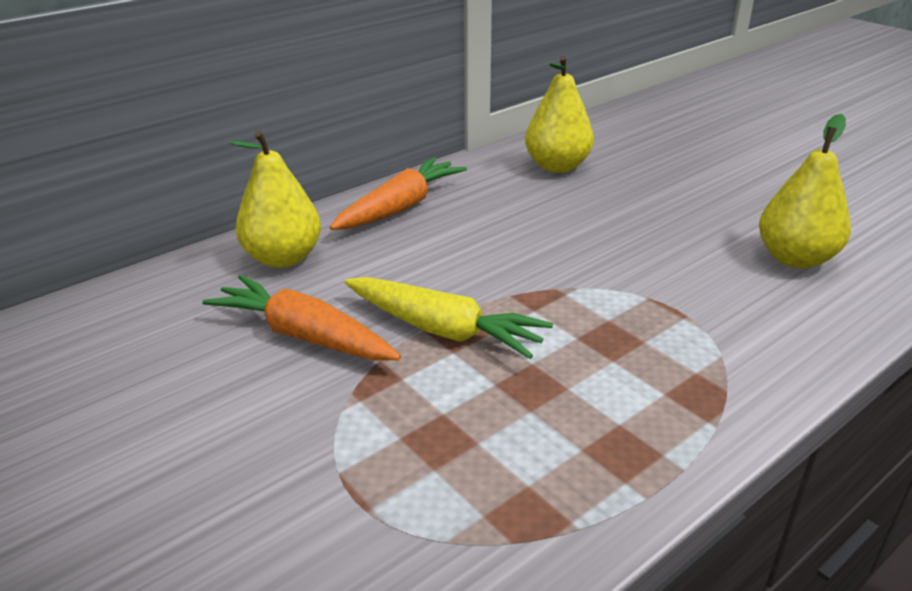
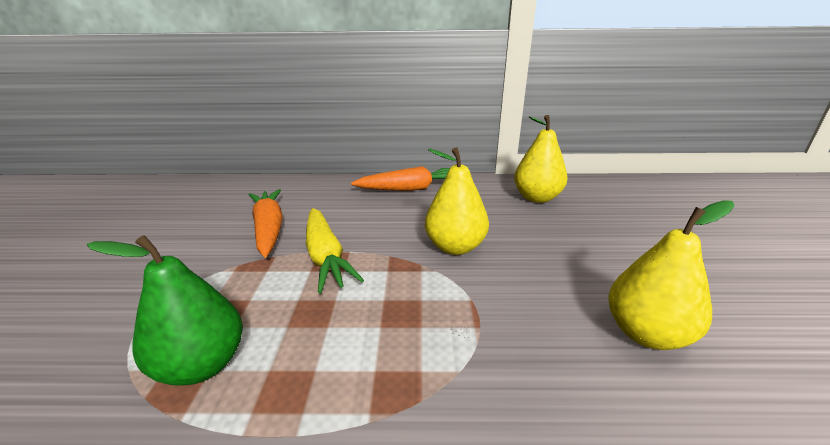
camera: 40 degrees right, 5 degrees down
(283, 258) = (322, 192): yellow pear -> yellow pear (455, 247)
(514, 487) = (202, 365): none -> green pear

